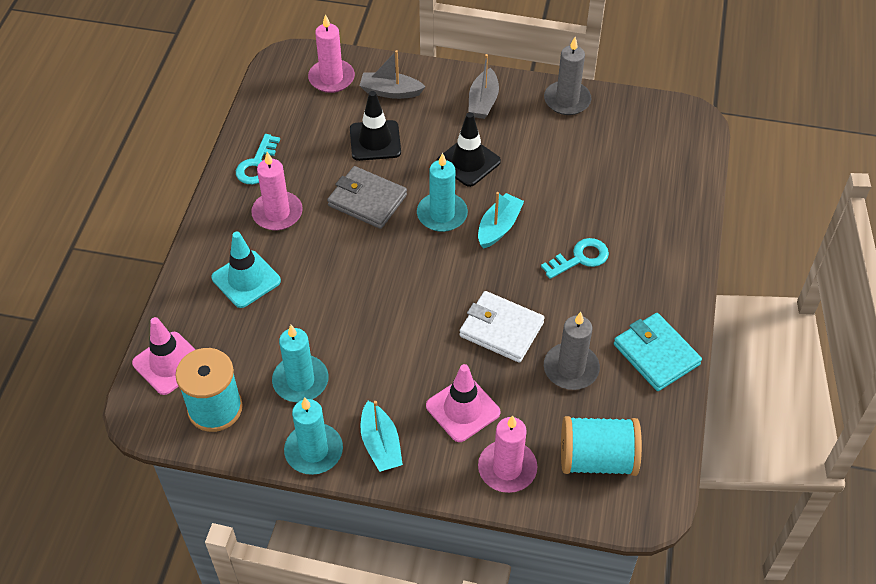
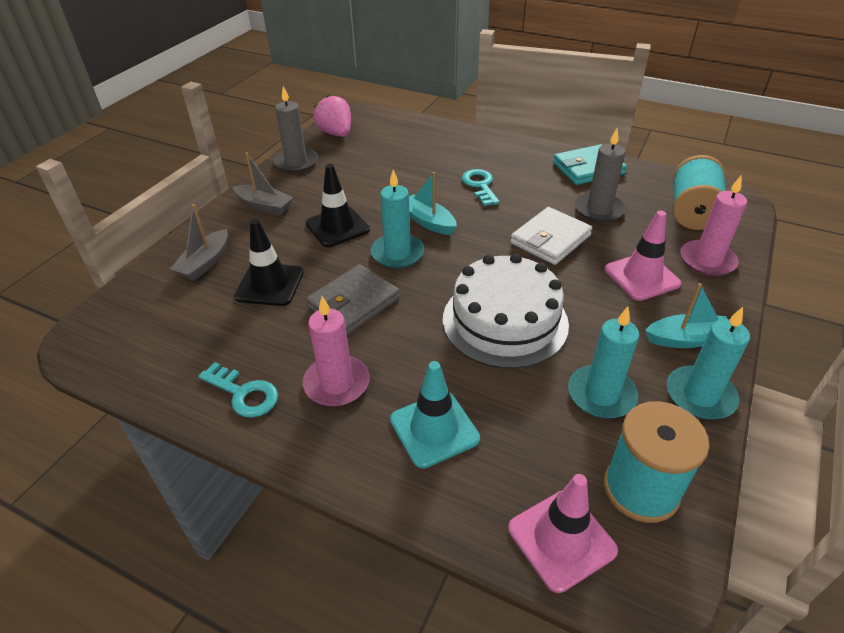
camera: 75 degrees left, 10 degrees down
(331, 78) = (147, 305): pink candle -> none
(371, 307) = (505, 321): none -> white cake
(638, 114) = (336, 133): none -> pink strawberry

